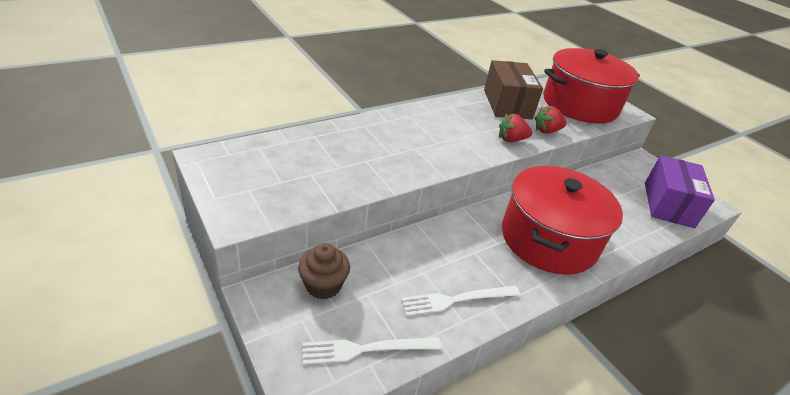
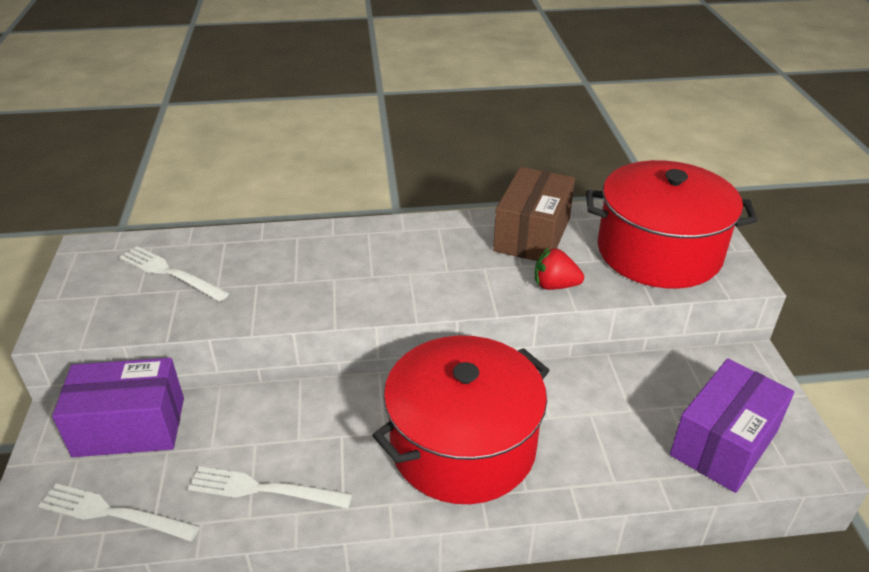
camera: 30 degrees right, 0 degrees up
(294, 163) = (170, 273): none -> white fork
(323, 285) = (130, 427): brown cupcake -> purple box
(511, 140) = (483, 290): red strawberry -> none

